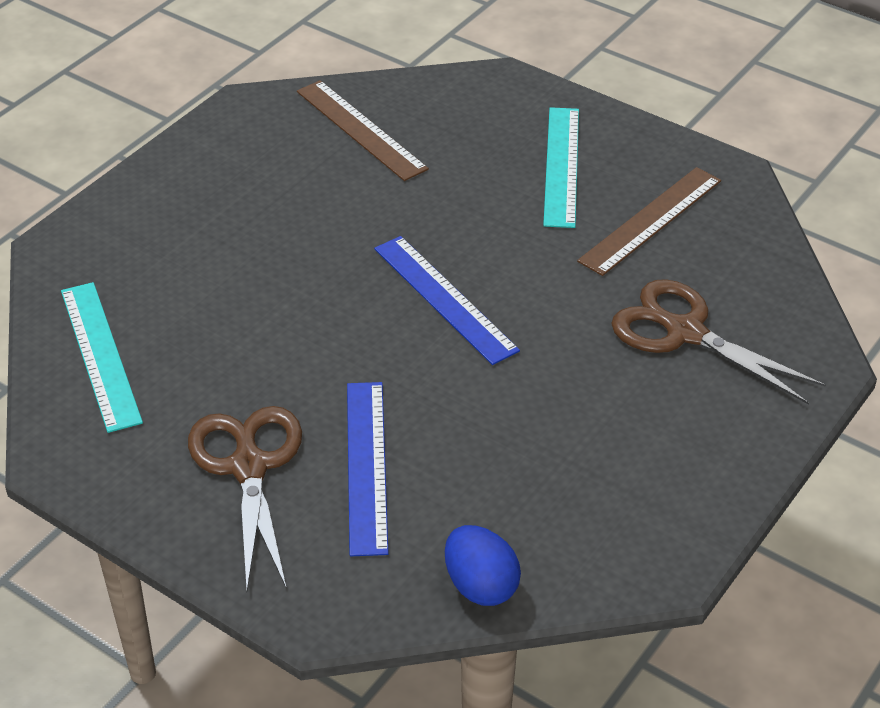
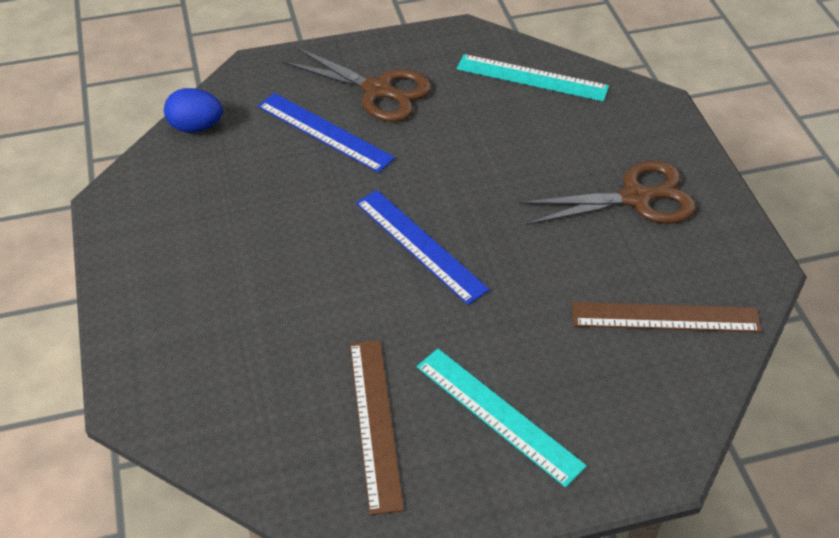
camera: 130 degrees right, 5 degrees up
(444, 299) = (420, 245): blue ruler -> blue ruler turned 45 degrees clockwise
(685, 332) = (247, 348): brown scissors -> brown scissors (635, 198)

